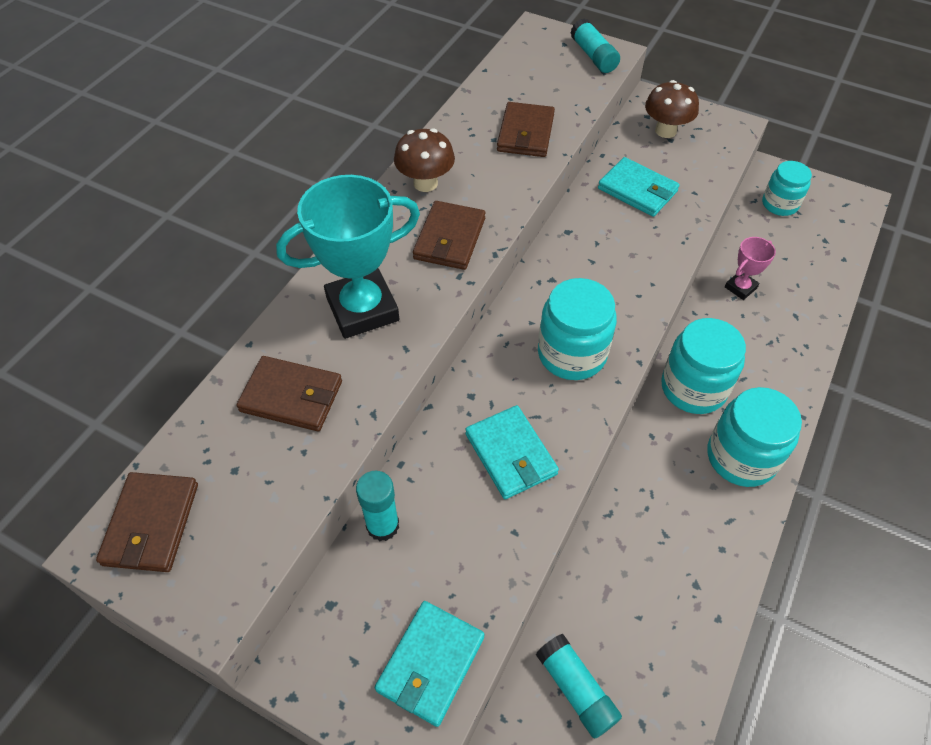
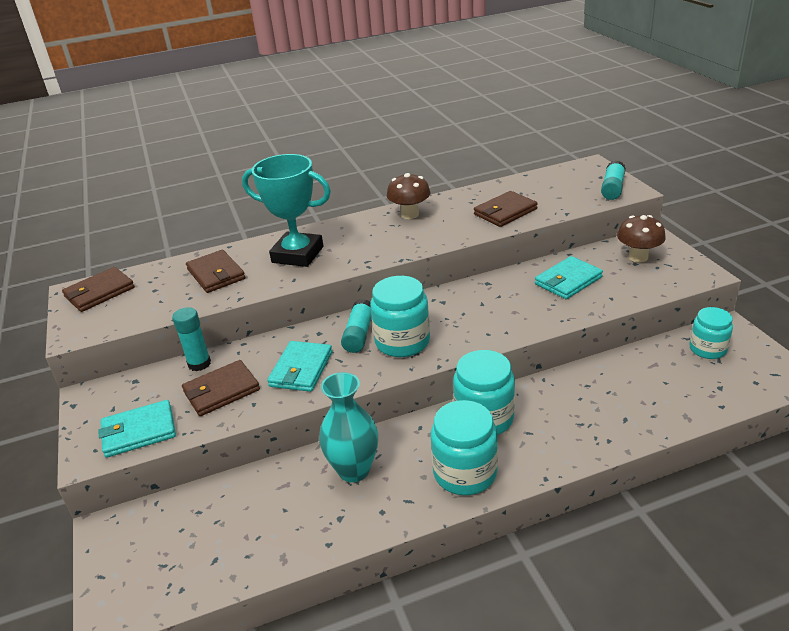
camera: 45 degrees right, 20 degrees down
(449, 239) = (386, 243): brown wallet -> brown wallet (221, 391)
(576, 689) = (205, 517): turquoise glue stick -> turquoise glue stick (359, 334)
(637, 190) = (568, 281): turquoise wallet -> turquoise wallet turned 60 degrees clockwise
(649, 525) = (354, 470): none -> turquoise vase
(740, 287) = (600, 382): pink trophy -> none

